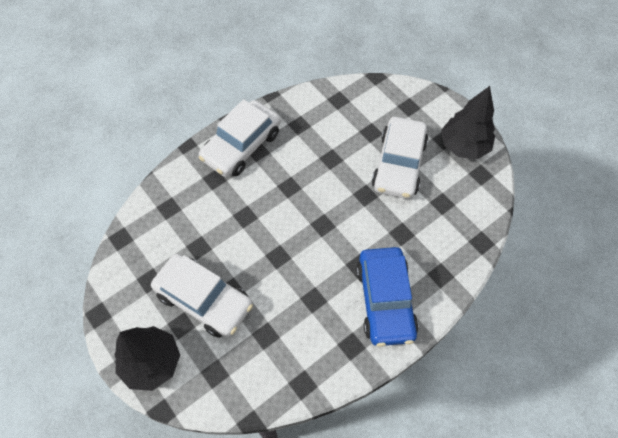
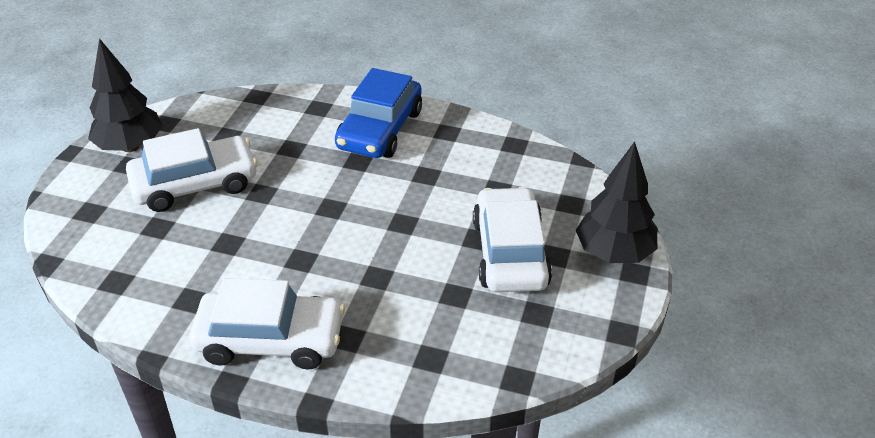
camera: 125 degrees left, 20 degrees down
(385, 300) = (380, 130): blue car -> blue car turned 150 degrees clockwise

